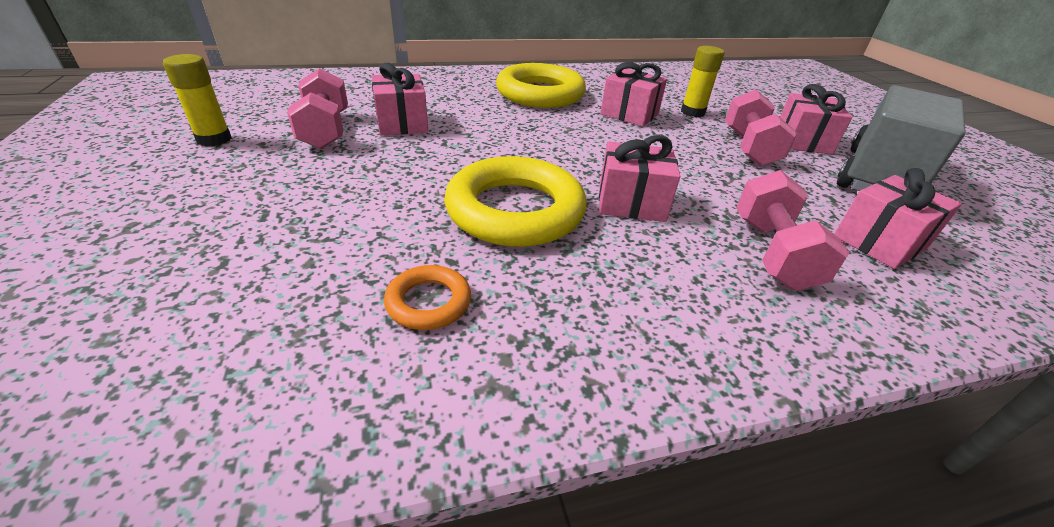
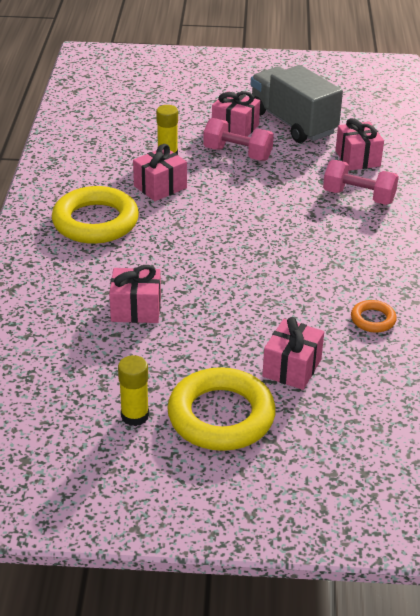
camera: 70 degrees left, 0 degrees up
(325, 130) = (136, 352): pink dumbbell -> none
(515, 210) = (293, 275): yellow ring -> yellow ring (221, 416)
(631, 203) = (296, 228): pink gift -> pink gift (292, 368)

